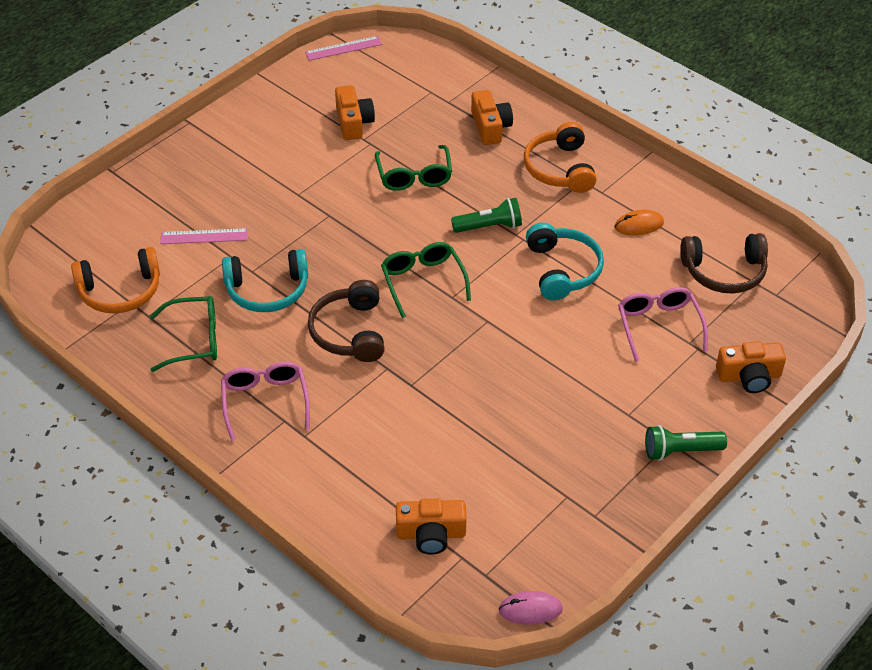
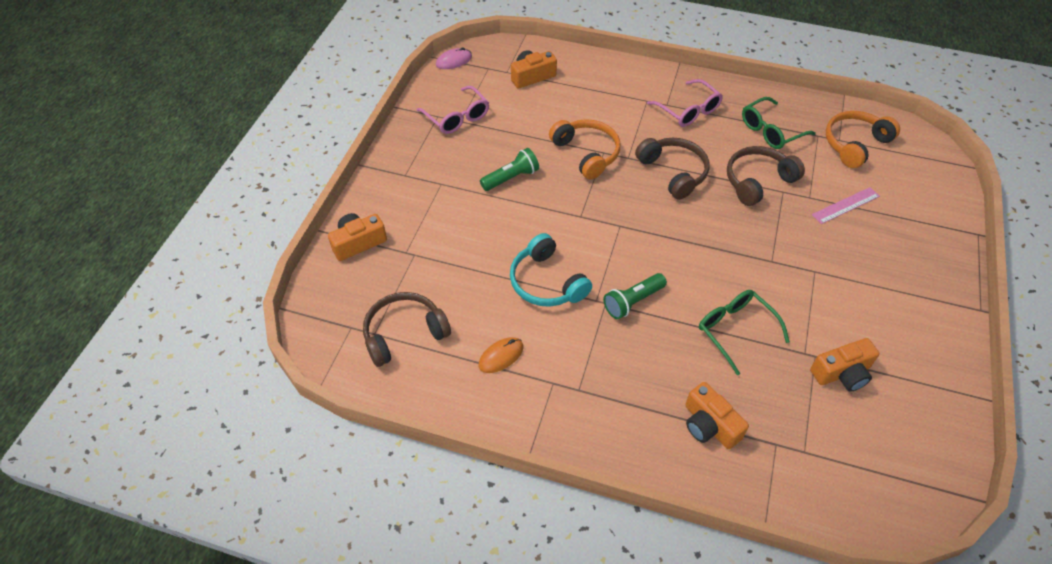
camera: 155 degrees right, 5 degrees up
(267, 290) = (758, 181): turquoise headphones -> brown headphones
(343, 48) = (948, 480): pink ruler -> none
(353, 122) = (842, 373): orange camera -> orange camera turned 75 degrees counterclockwise
(423, 282) = (650, 229): green glasses -> none
(560, 169) = (608, 396): orange headphones -> orange headphones (586, 153)
(659, 326) = (444, 259): pink glasses -> pink glasses (457, 117)
(680, 451) = (395, 171): green flashlight -> green flashlight (511, 178)

